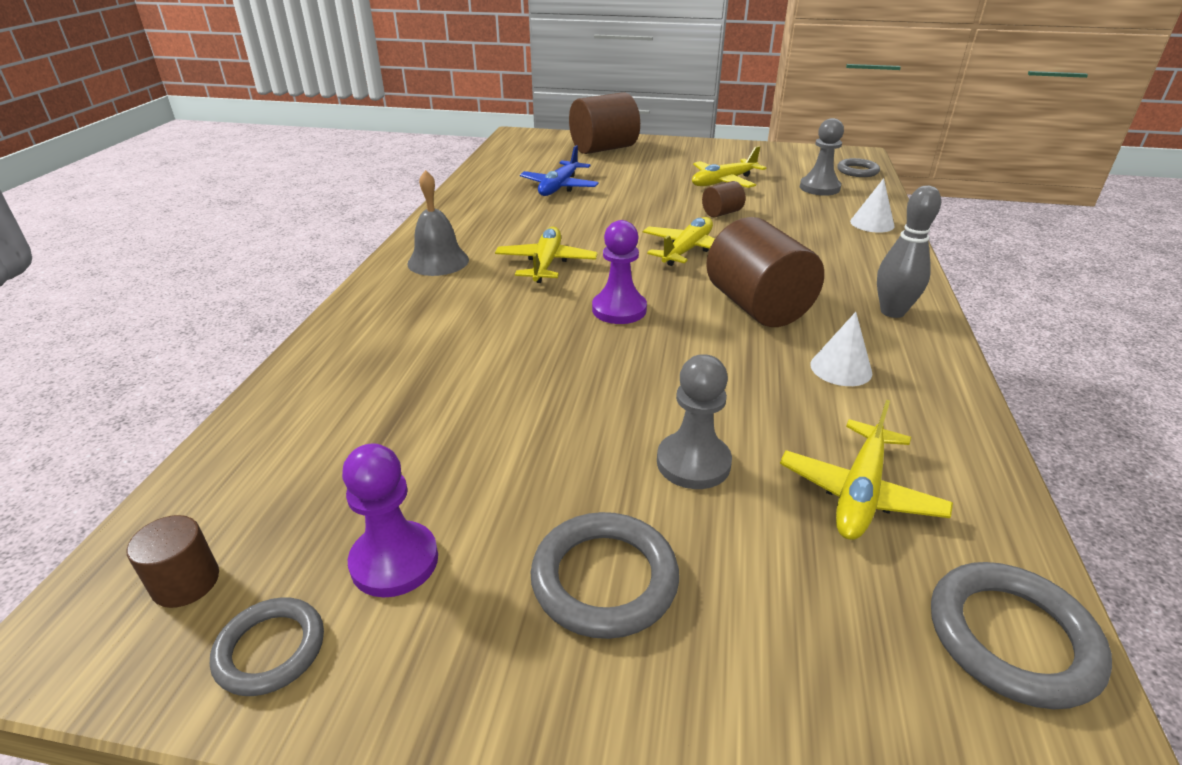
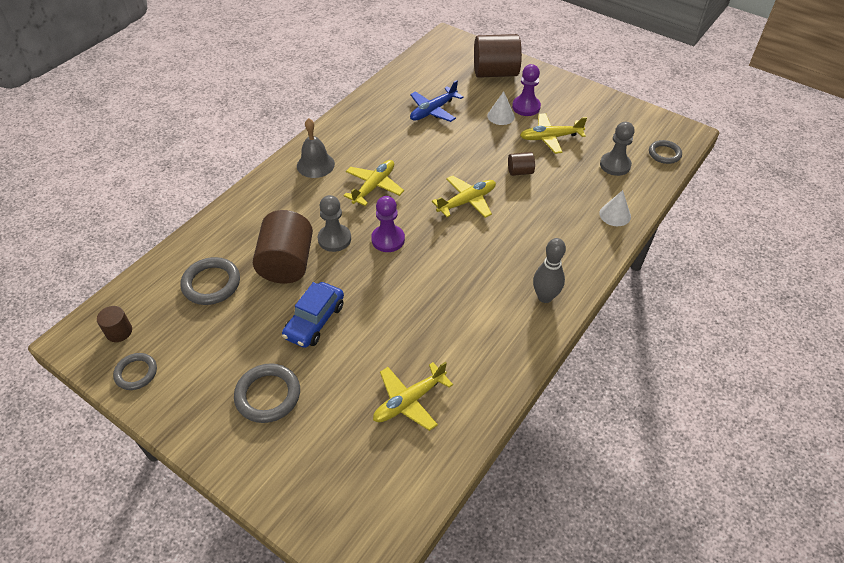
camera: 25 degrees right, 15 degrees up
(394, 561) = (195, 353): purple pawn -> purple pawn (526, 107)
(594, 435) = (315, 321): none -> blue car
(693, 463) = (347, 354): grey pawn -> grey pawn (334, 239)
(757, 307) = (467, 264): brown cylinder -> brown cylinder (287, 263)
(841, 368) = (472, 326): white cone -> white cone (501, 116)
(1012, 638) = (406, 489): grey ring -> grey ring (211, 283)

